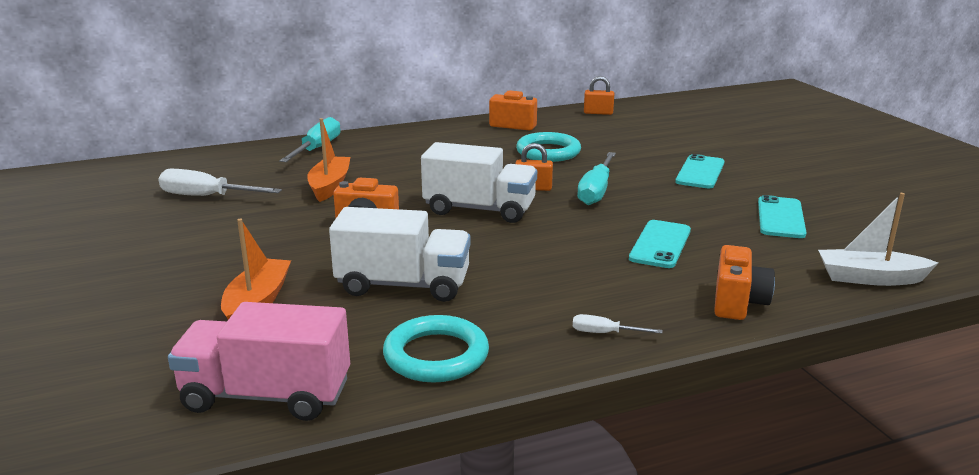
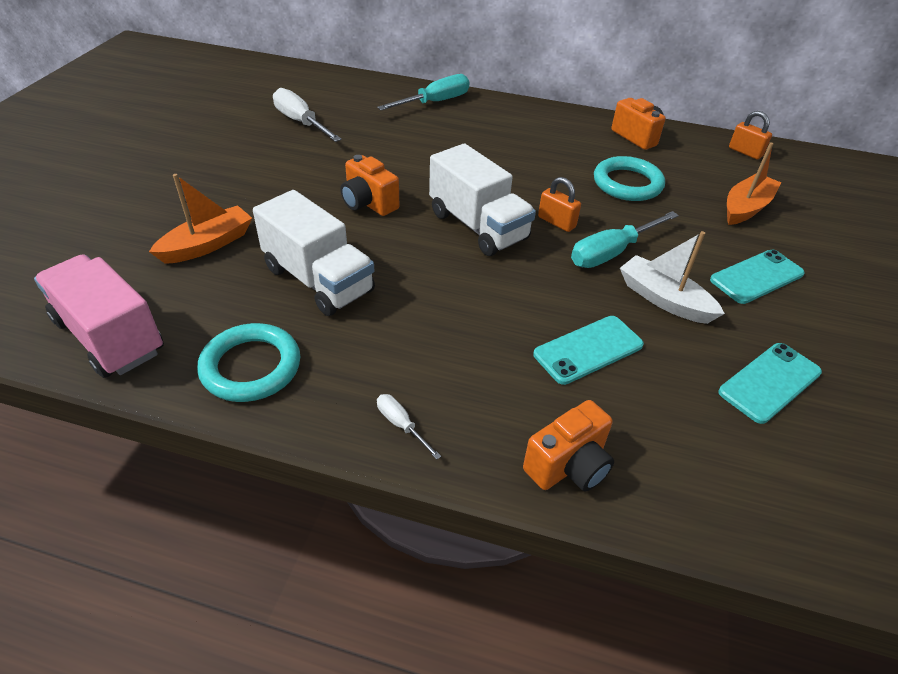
camera: 35 degrees right, 20 degrees up
(330, 186) = (395, 147): orange boat -> orange boat (746, 208)
(870, 278) = (765, 523): white boat -> white boat (664, 299)

